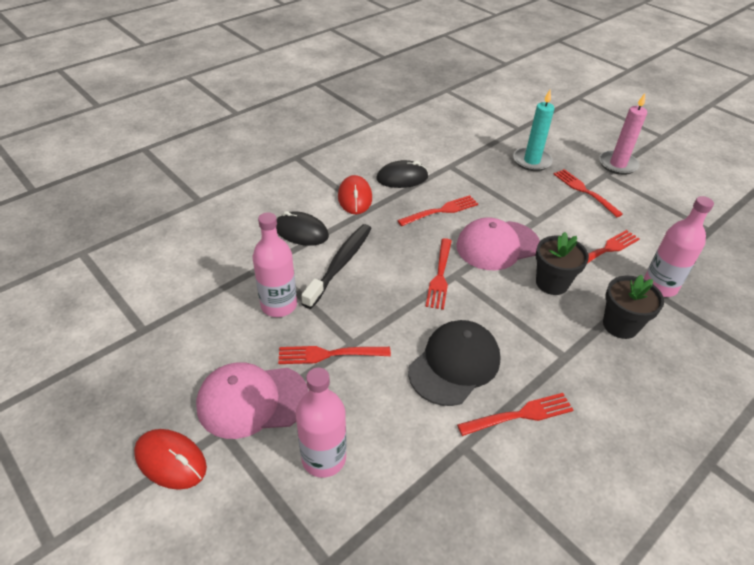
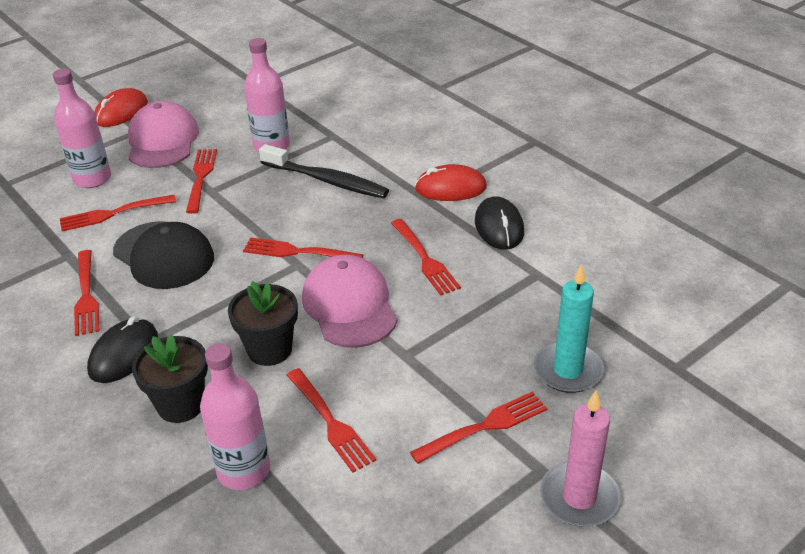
camera: 95 degrees right, 5 degrees down
(301, 232) = (384, 153): black mouse -> black mouse (124, 354)
(390, 420) = (114, 213): none -> red fork

